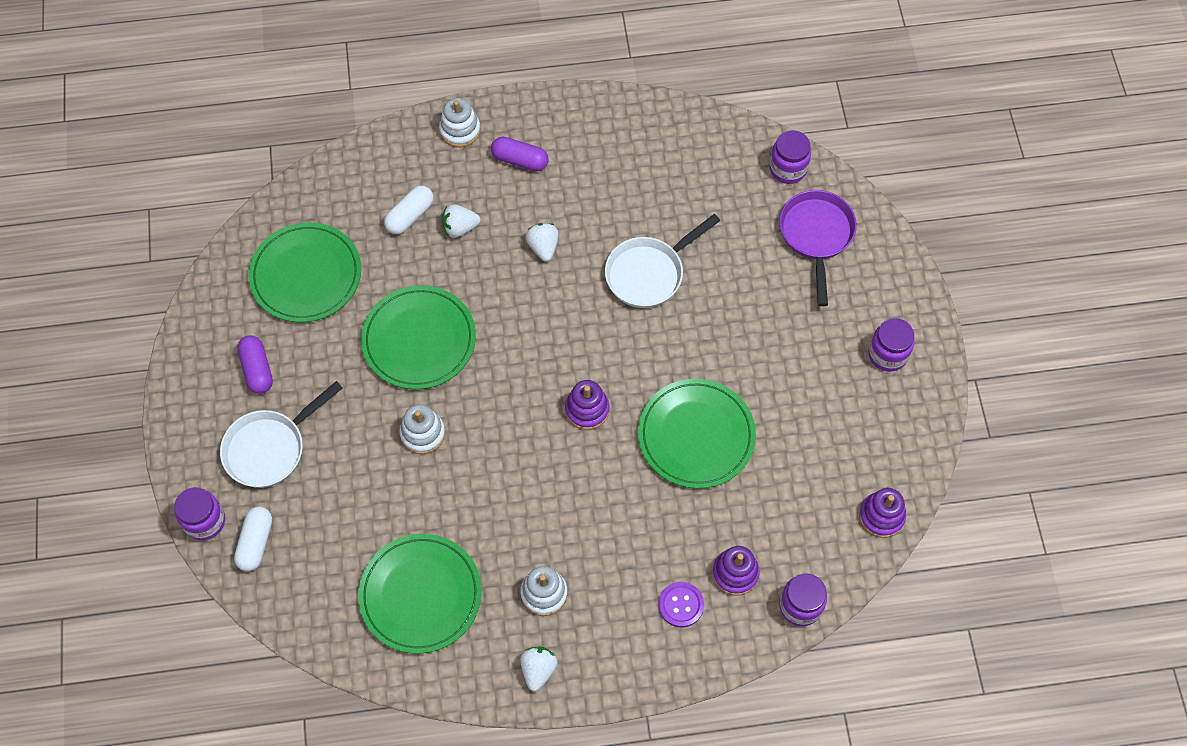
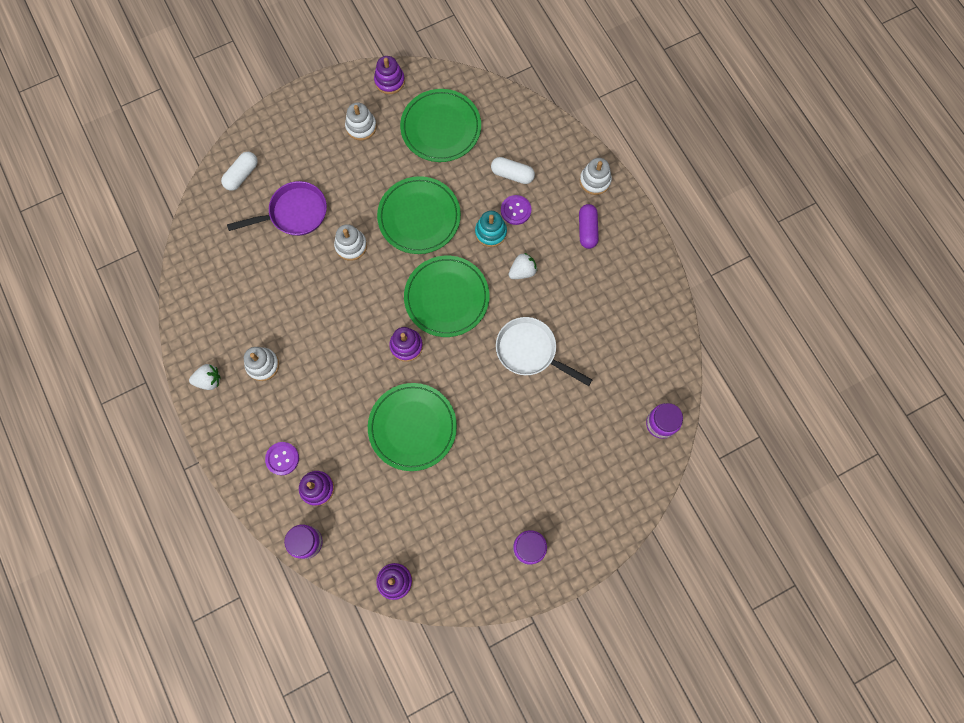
camera: 70 degrees right, 10 degrees up
(205, 521) = (246, 140): purple jar -> none
(207, 314) = (389, 81): none -> purple stacking toy
(255, 543) = (242, 175): white capsule -> white capsule turned 45 degrees counterclockwise
(257, 369) = (361, 127): purple capsule -> white stacking toy
(270, 448) = (309, 157): white pan -> none
(420, 595) = (237, 287): green plate -> green plate (446, 297)
(460, 228) = (516, 210): white strawberry -> purple button
(476, 265) = (490, 232): none -> turquoise stacking toy
(816, 236) = (610, 463): purple pan -> purple pan (294, 213)

